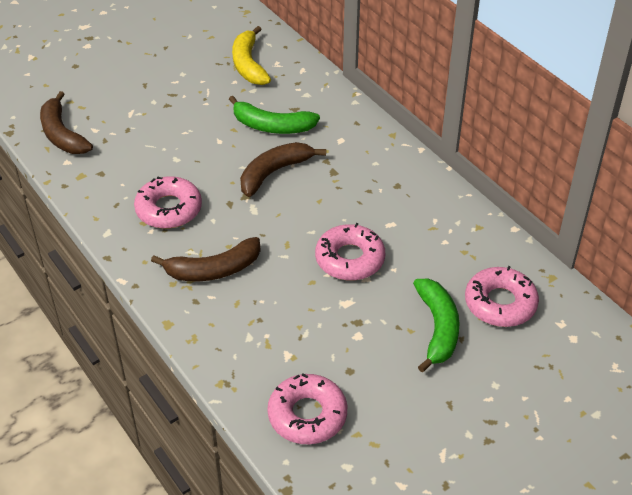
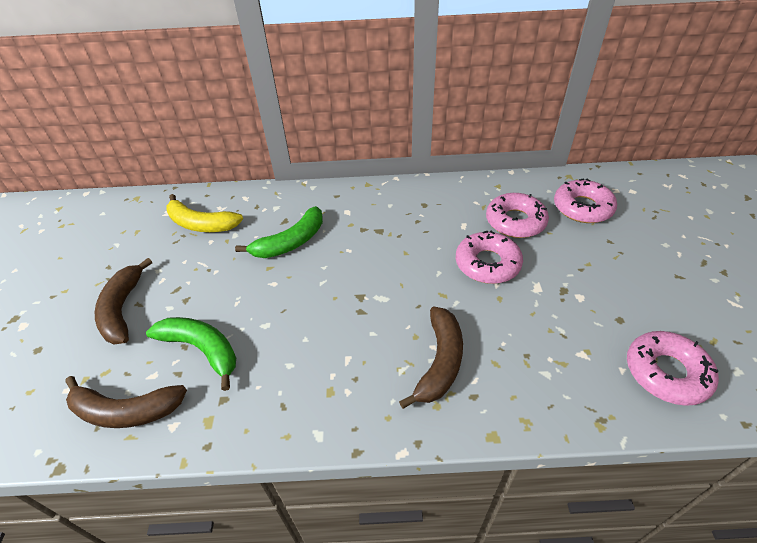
camera: 55 degrees left, 0 degrees up
(169, 209) = (329, 362): pink donut -> pink donut (515, 221)
(274, 173) = (348, 265): brown banana -> brown banana (122, 309)
(437, 328) = (593, 248): green banana -> green banana (202, 349)

